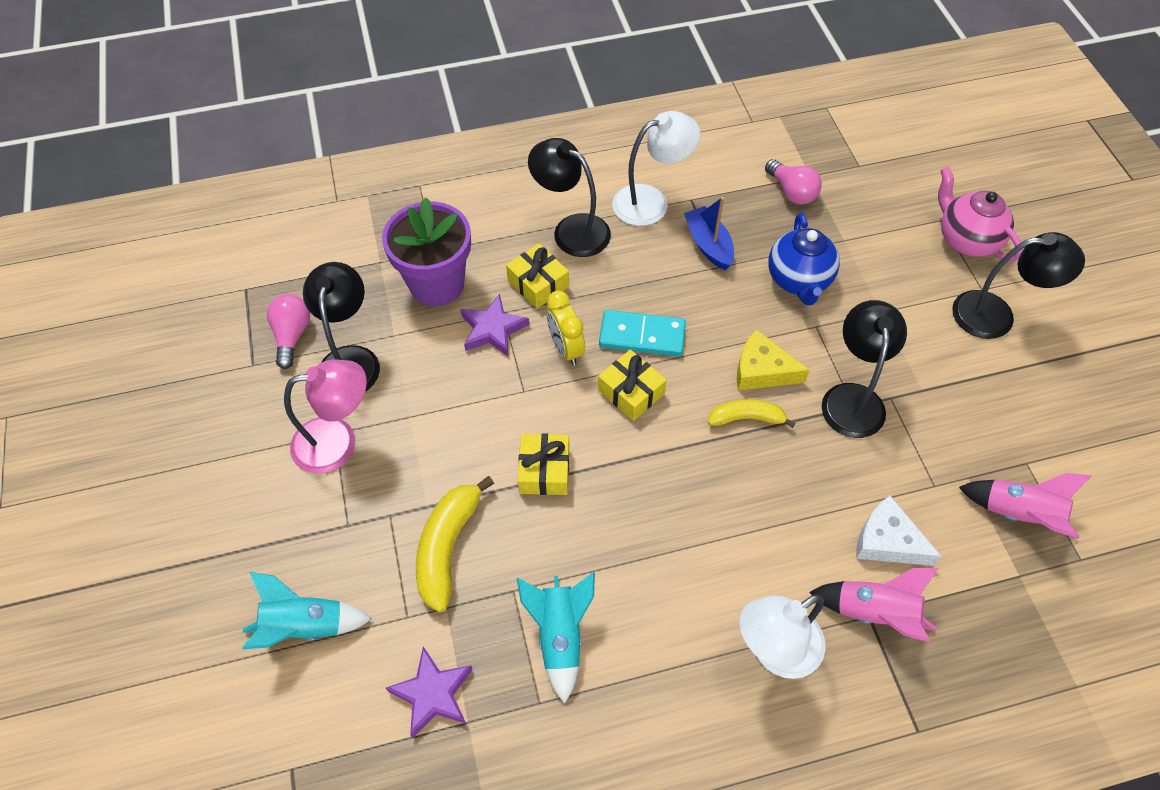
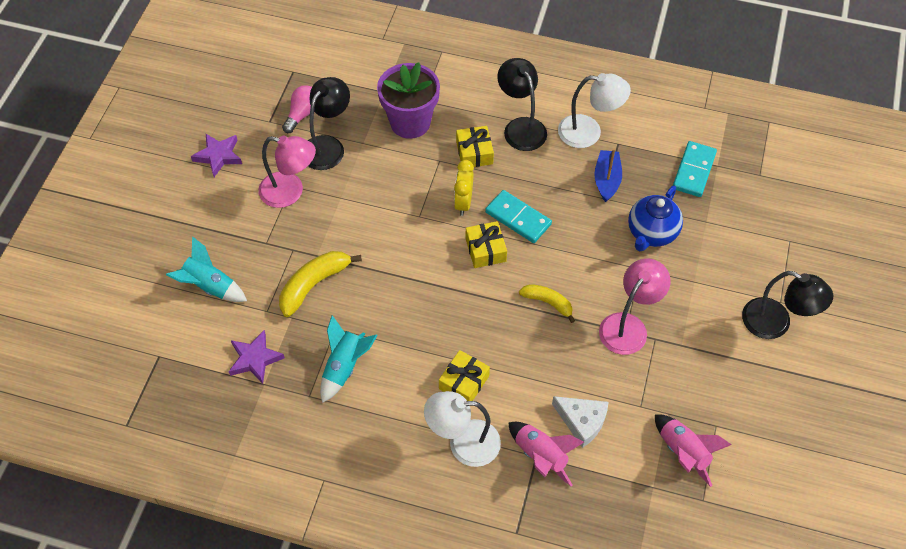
camera: 30 degrees right, 0 degrees up
(493, 329) = (426, 168): purple star -> purple star (218, 156)
(544, 470) = (399, 270): yellow gift -> yellow gift (464, 382)
(762, 370) = (581, 278): yellow cheese -> none
(791, 192) = (694, 171): pink light bulb -> turquoise domino
(852, 398) = (628, 326): black lamp -> pink lamp
(887, 541) = (582, 421): white cheese -> white cheese turned 150 degrees clockwise
(966, 240) = (797, 263): pink teapot -> none

